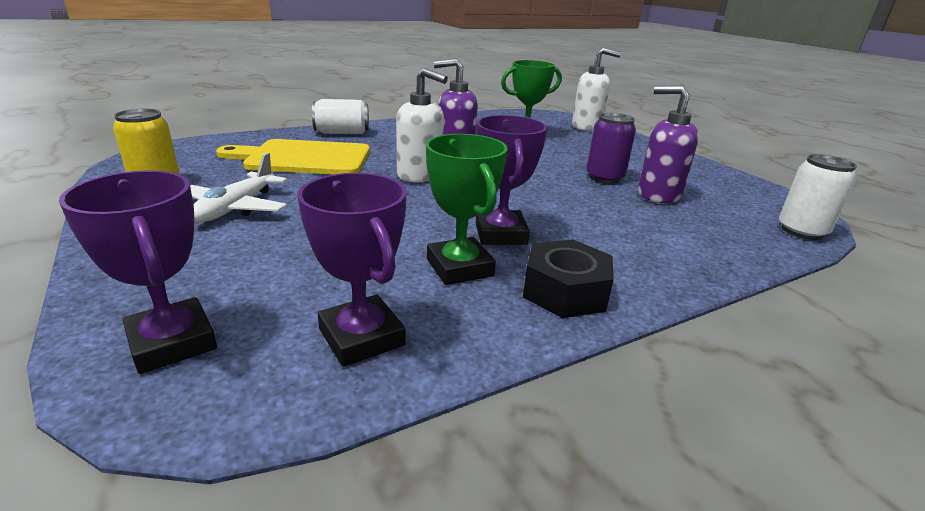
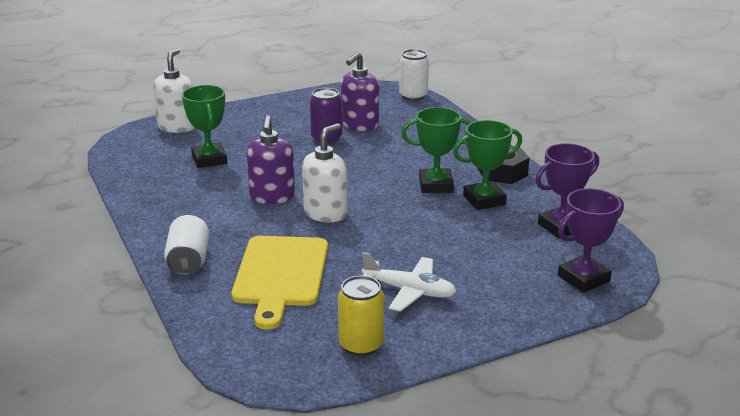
camera: 85 degrees left, 0 degrees up
(500, 234) = (436, 185): purple trophy -> green trophy

